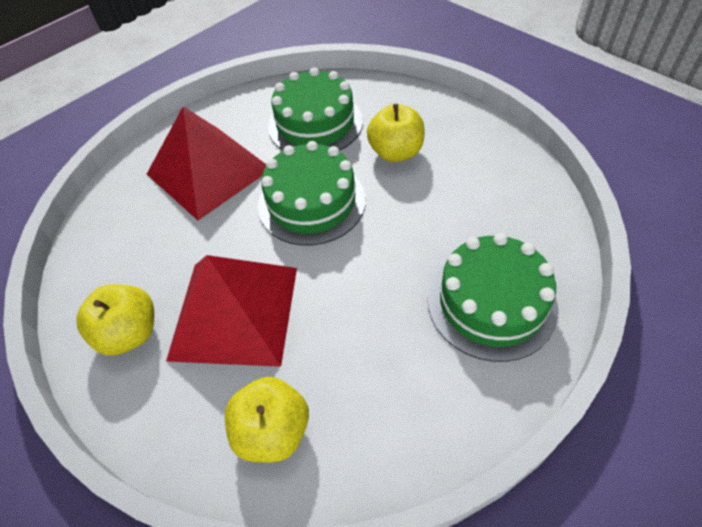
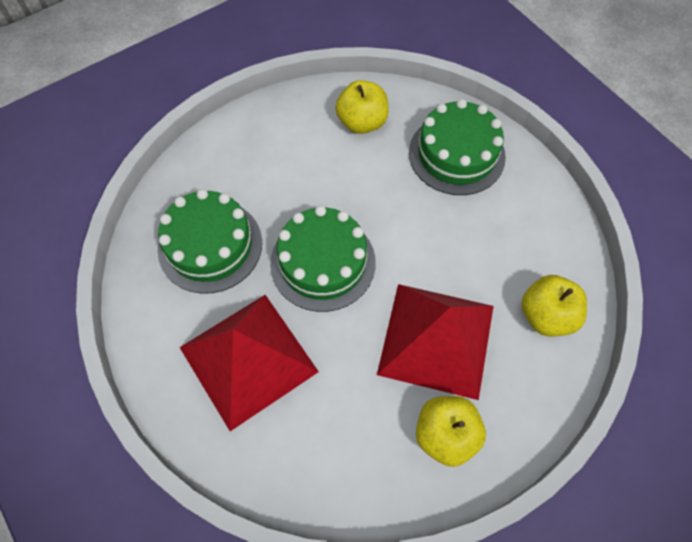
camera: 85 degrees left, 10 degrees up
(396, 152) = (278, 182): yellow apple -> yellow apple (362, 122)

